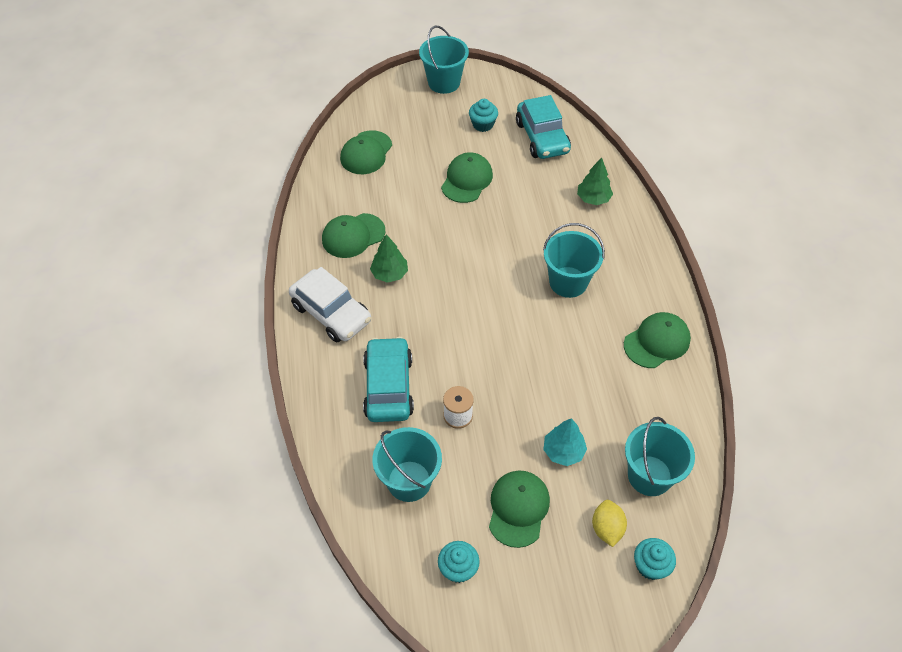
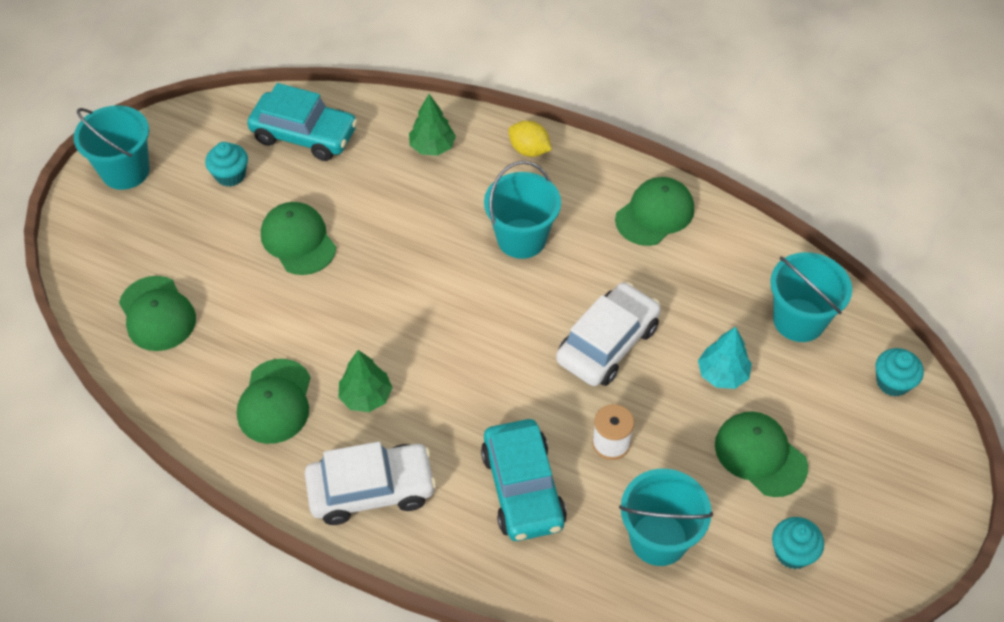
camera: 55 degrees left, 0 degrees up
(389, 387) = (522, 488): turquoise car -> turquoise car turned 135 degrees counterclockwise
(530, 372) = (608, 344): none -> white car
(607, 528) = (832, 392): yellow lemon -> yellow lemon (529, 150)
(657, 342) = (655, 214): green cap -> green cap turned 45 degrees clockwise

